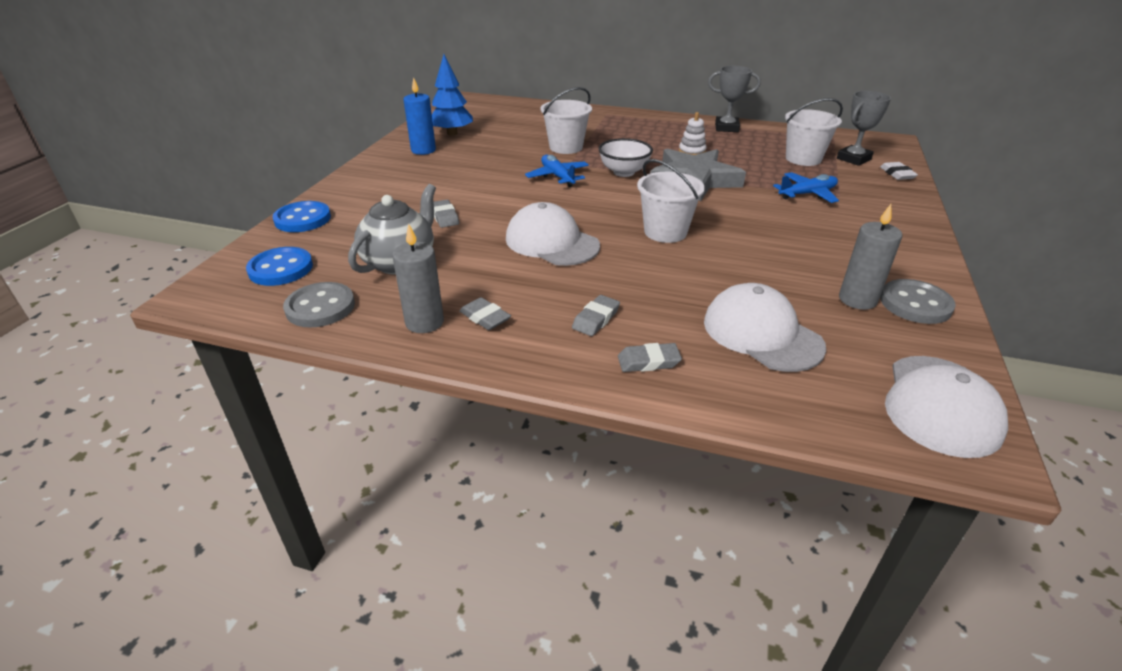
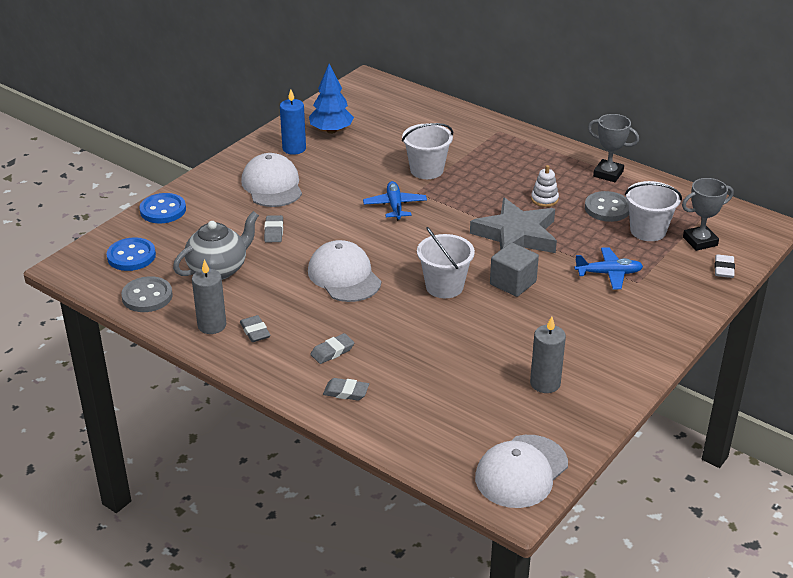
camera: 20 degrees right, 0 degrees up
(624, 172) = (458, 213): white bowl -> none
(729, 217) = (513, 283): none -> grey cube
(762, 333) = (444, 392): white cap -> white cap (272, 185)
(915, 304) = (588, 398): grey button -> grey button (607, 208)

